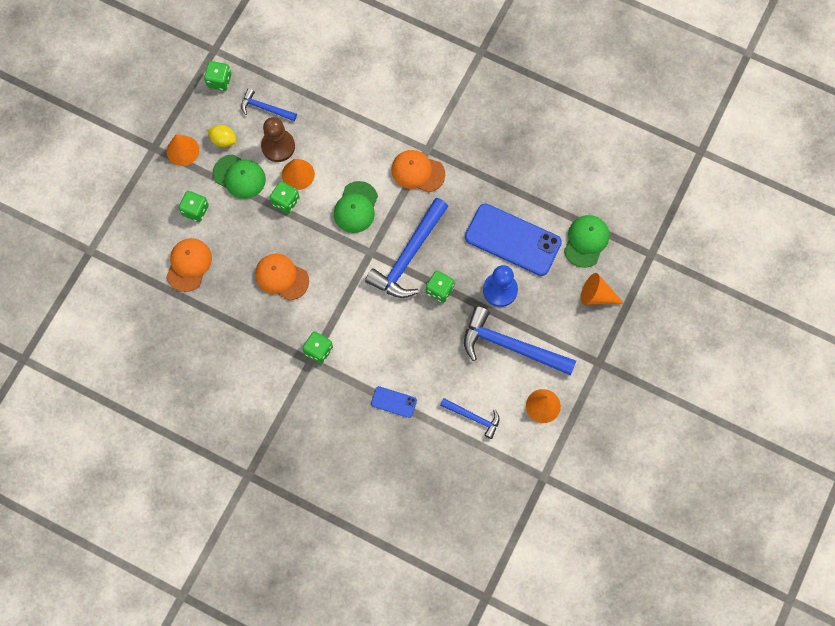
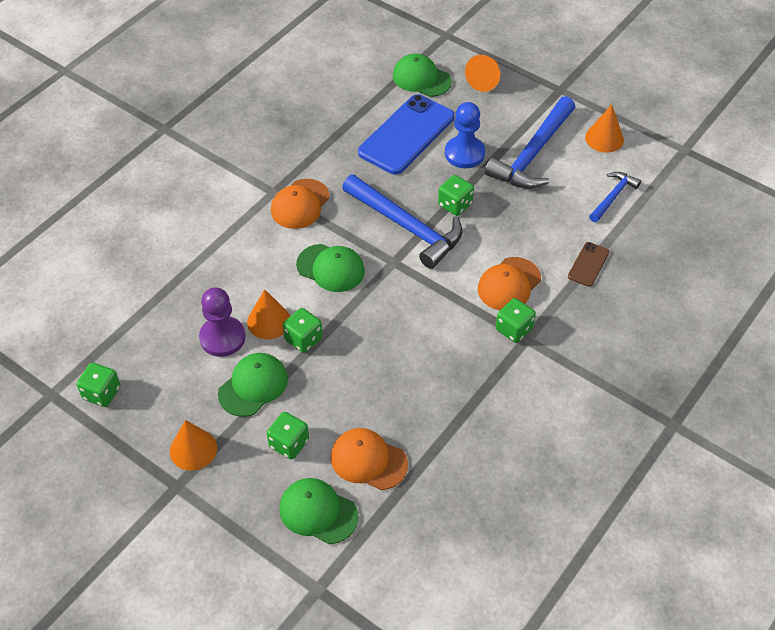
camera: 80 degrees left, 20 degrees down
(145, 240) = (318, 512): none -> green cap
(223, 140) = (193, 398): yellow lemon -> none
(265, 108) = (162, 345): blue hammer -> none
(278, 146) = (222, 338): brown pawn -> purple pawn
(281, 277) = (408, 356): orange cap -> orange cap (509, 284)
(393, 402) = (588, 264): blue phone -> brown phone

